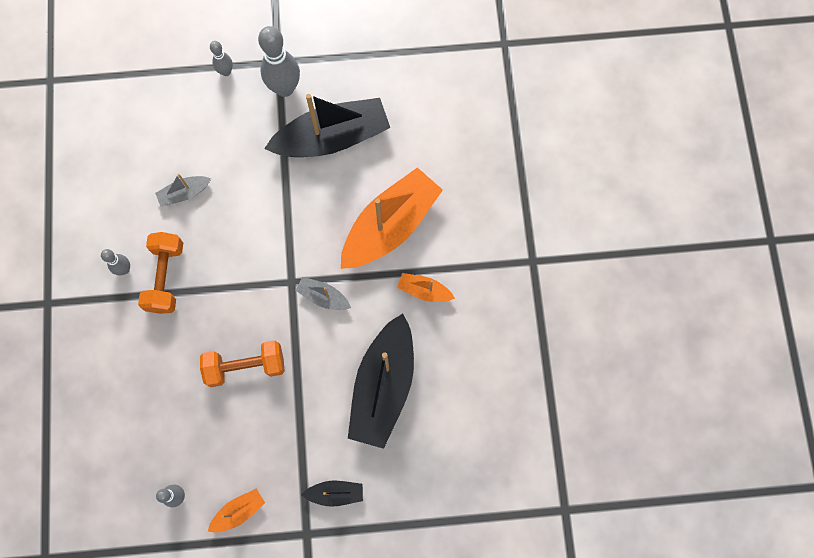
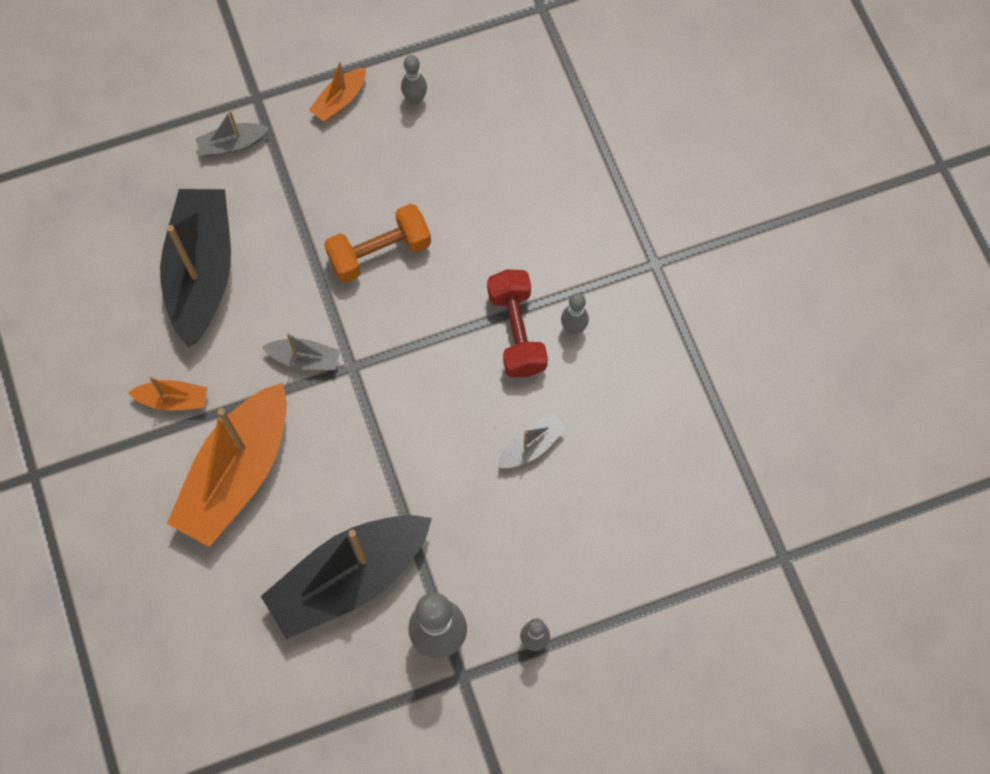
camera: 165 degrees right, 5 degrees down
(166, 277) = (516, 332): orange dumbbell -> red dumbbell
(335, 493) = (233, 144): black boat -> grey boat

